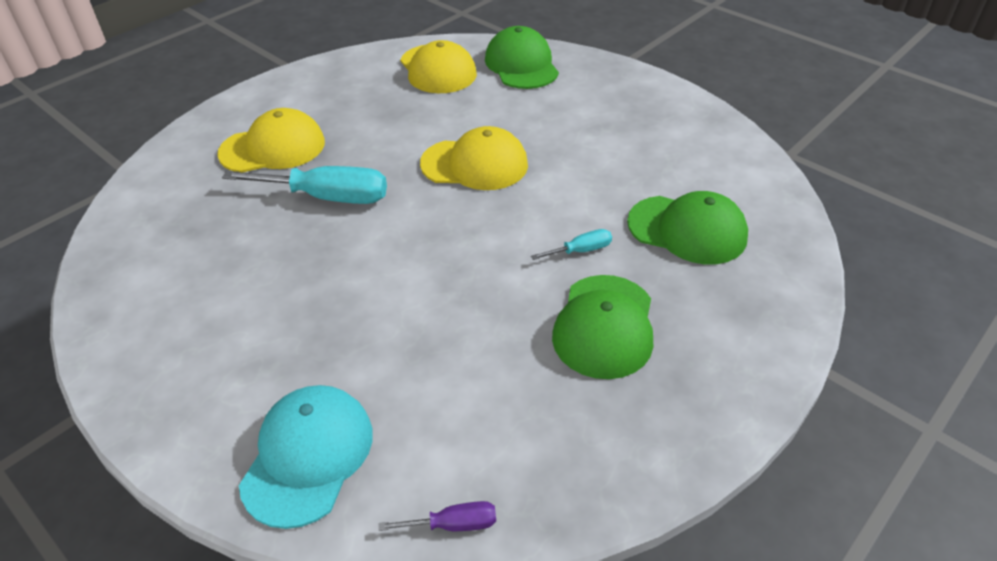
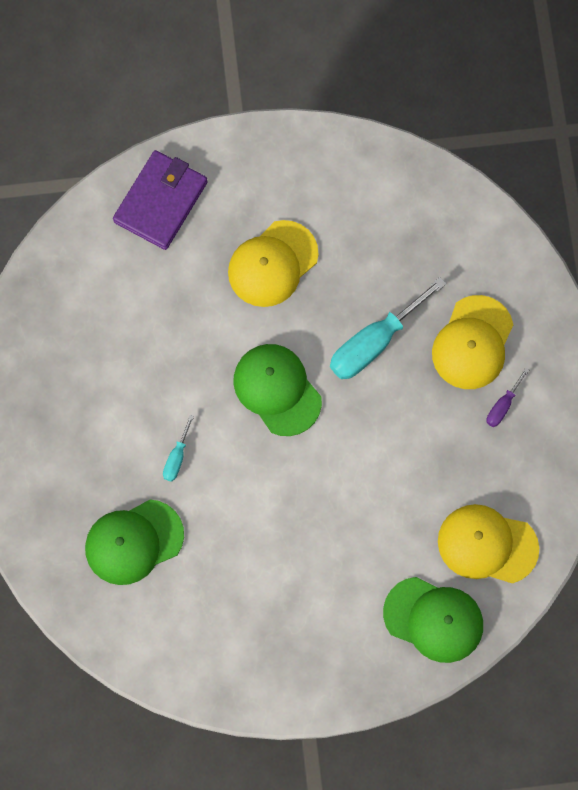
camera: 130 degrees right, 30 degrees up
(308, 456) = (160, 202): turquoise cap -> purple wallet
(453, 524) = (63, 240): purple screwdriver -> purple screwdriver (503, 406)
(475, 164) = (326, 467): yellow cap -> yellow cap (272, 264)
(604, 326) = (107, 413): green cap -> green cap (277, 390)

